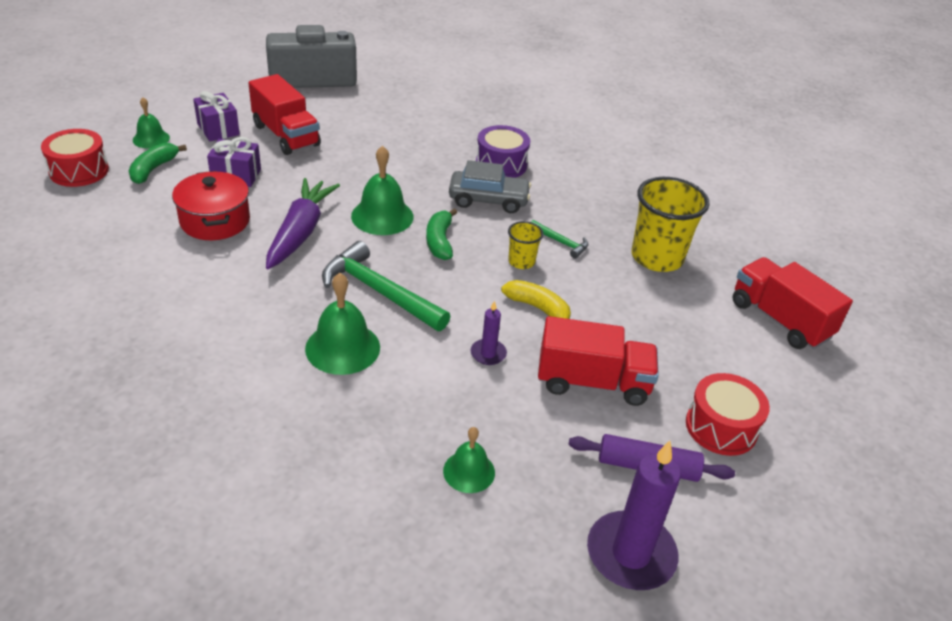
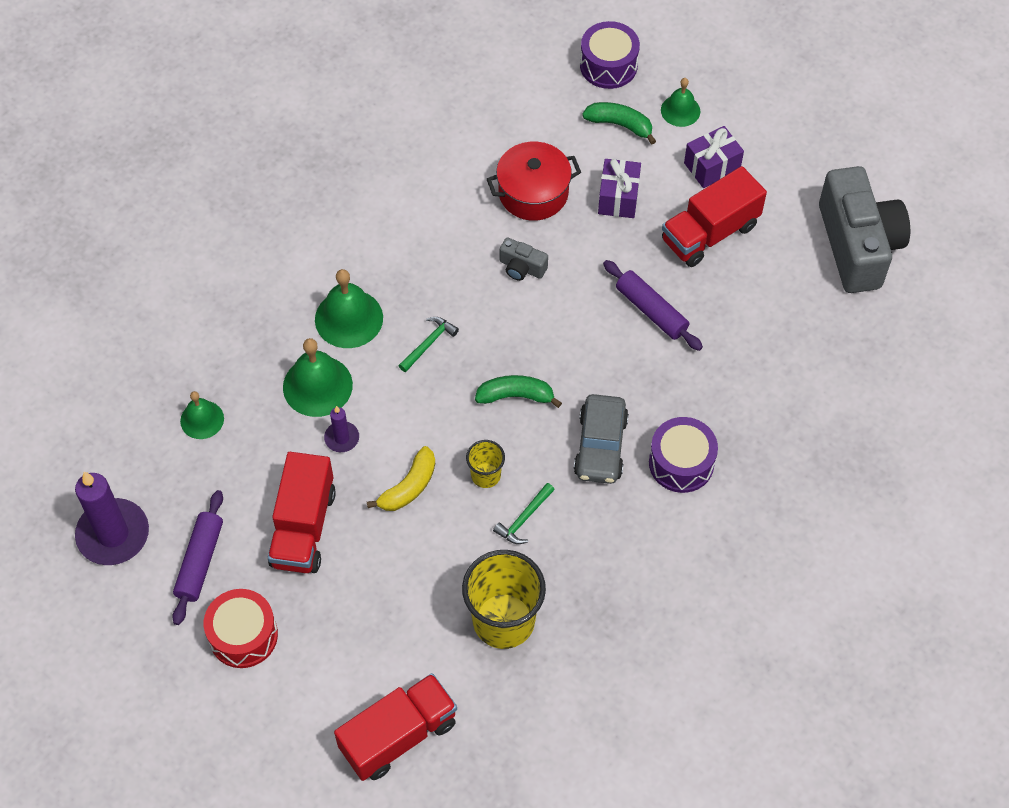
camera: 95 degrees right, 20 degrees up
(79, 171) = (608, 65): red drum -> purple drum
(300, 232) = (522, 268): purple carrot -> grey camera
(358, 167) = (651, 311): none -> purple rolling pin
(379, 292) = (428, 343): green hammer -> green hammer, size x0.49
(382, 216) = (557, 339): green bell -> green bell (317, 386)

